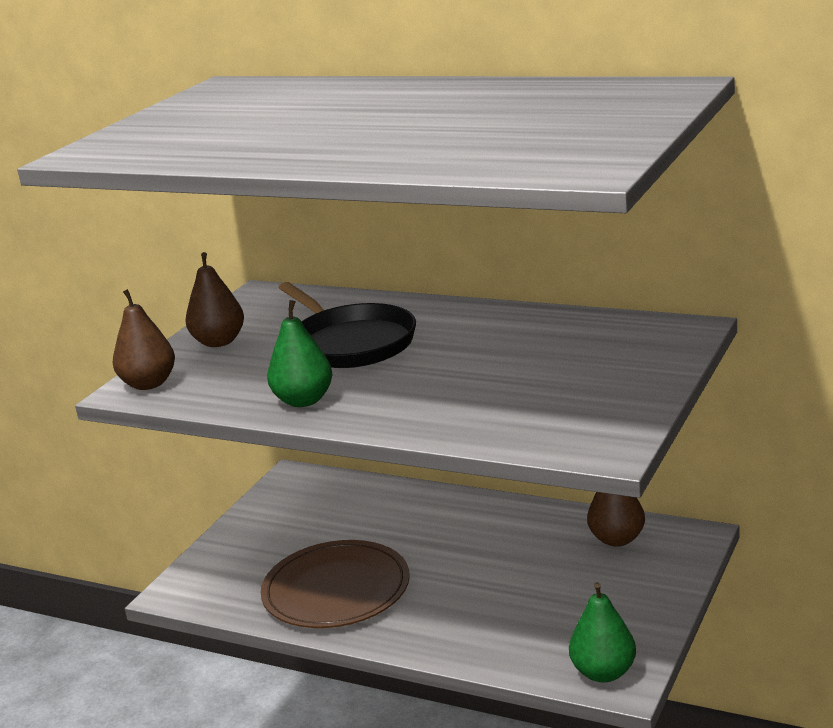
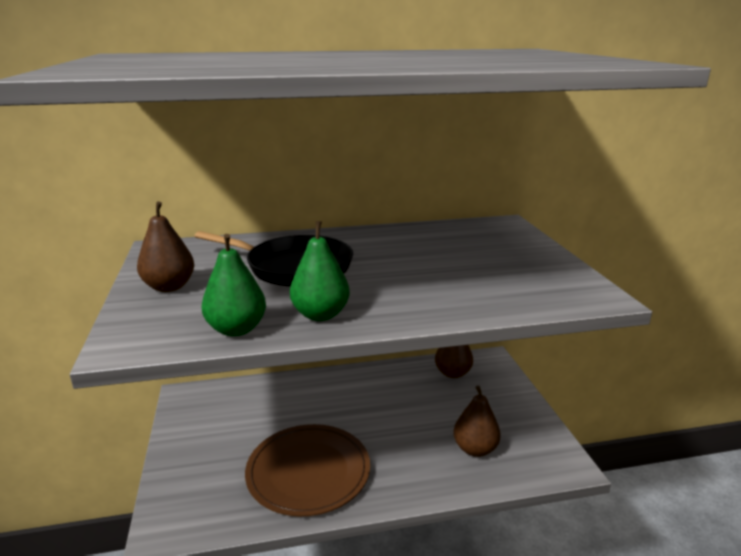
camera: 40 degrees left, 0 degrees up
(149, 384) = (140, 334): brown pear -> brown pear (475, 449)
(603, 672) = (549, 462): green pear -> green pear (236, 329)

